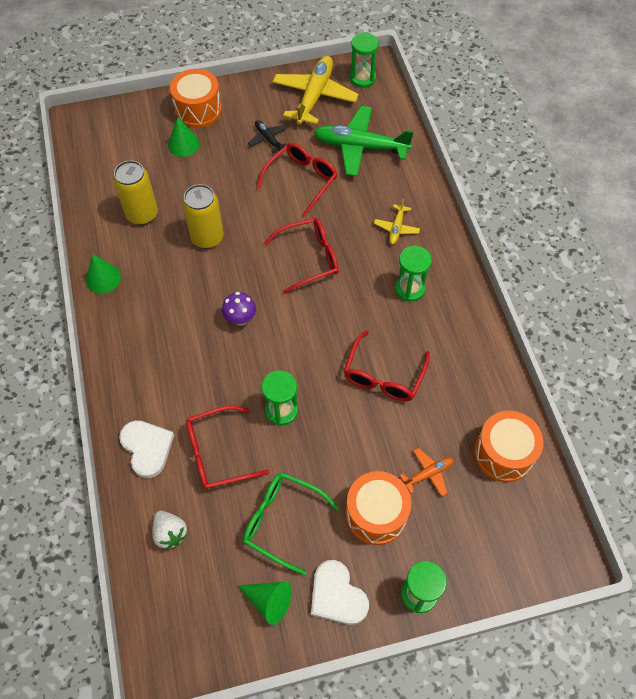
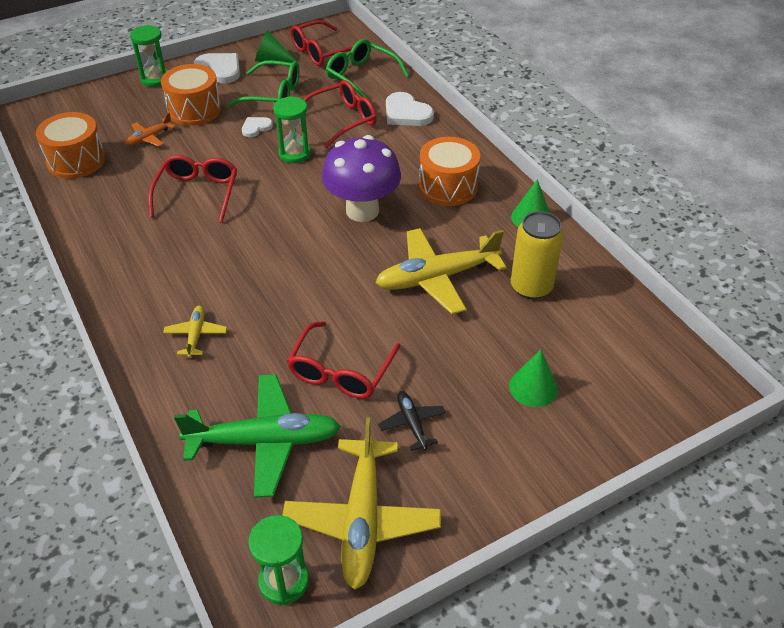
camera: 165 degrees right, 15 degrees down
(170, 533) = (361, 76): white strawberry -> green glasses
(198, 110) = (543, 448): orange drum -> orange drum (448, 186)
(207, 237) = (436, 278): yellow can -> yellow plane
(240, 319) = (362, 211): purple mushroom -> purple mushroom, size x2.05
(268, 139) = (412, 423): black plane -> black plane turned 150 degrees counterclockwise
(309, 258) = (303, 280): red glasses -> red glasses (321, 52)
(312, 463) = (256, 128): none -> white heart
(409, 289) = (174, 272): green hourglass -> none

